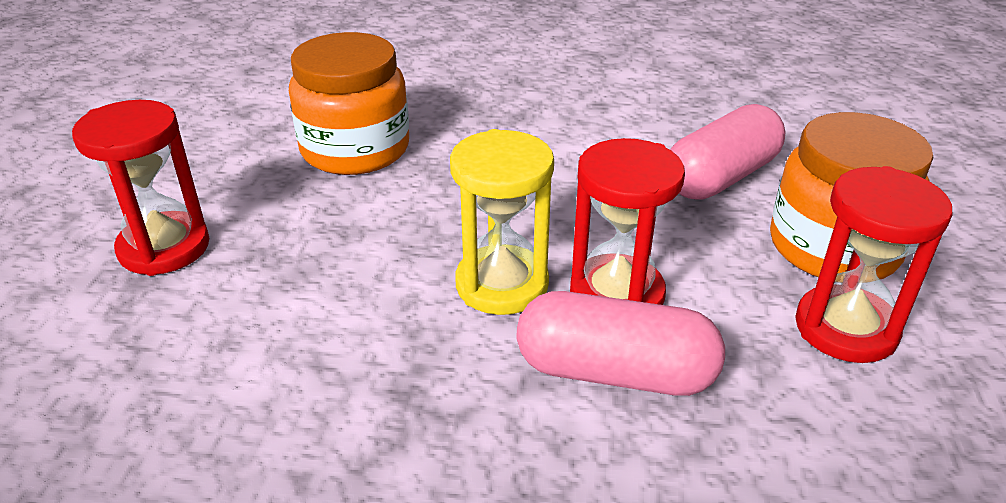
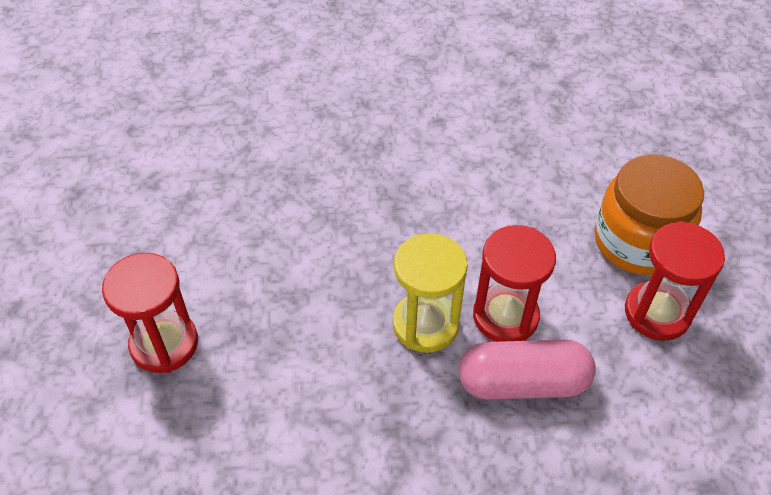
camera: 15 degrees left, 15 degrees up
(355, 149) = (264, 211): orange jar -> none
(721, 177) = (548, 187): pink capsule -> none

